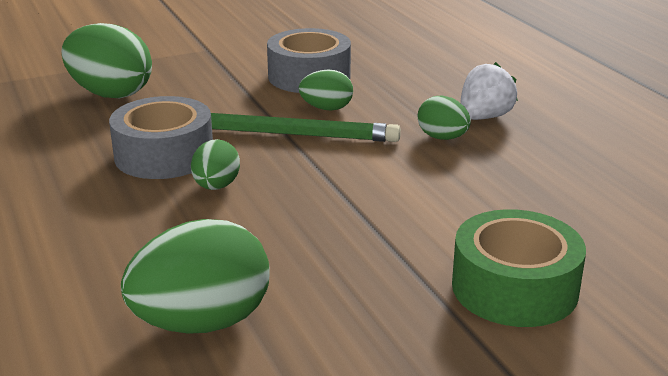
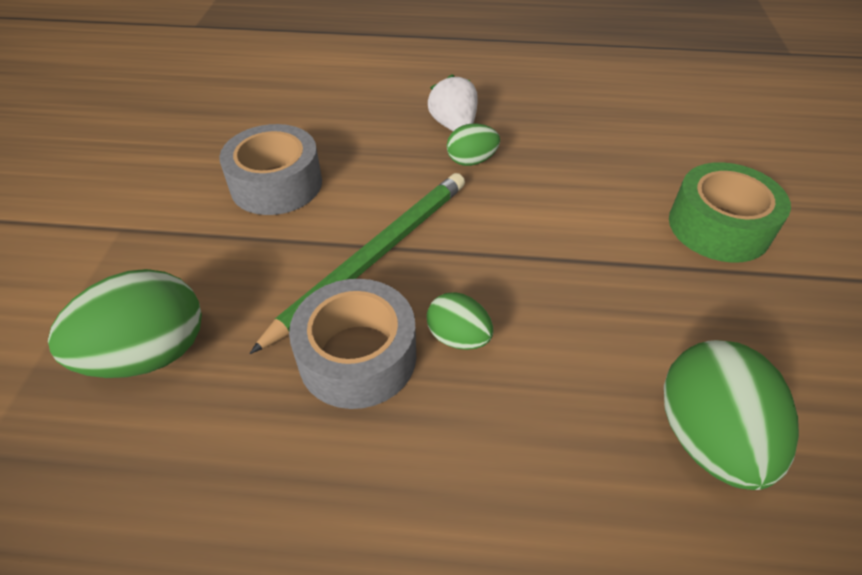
camera: 60 degrees left, 20 degrees up
(326, 108) = (357, 201): green egg -> none

